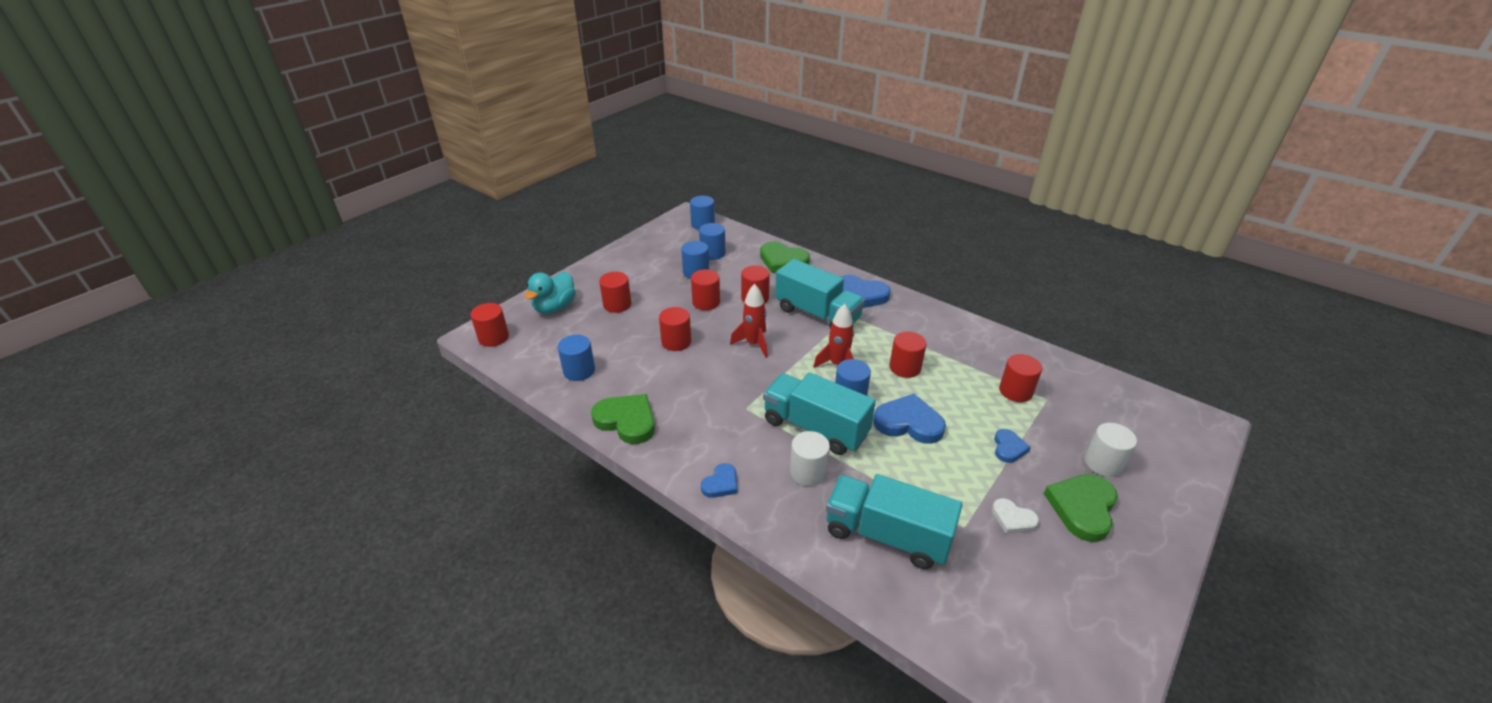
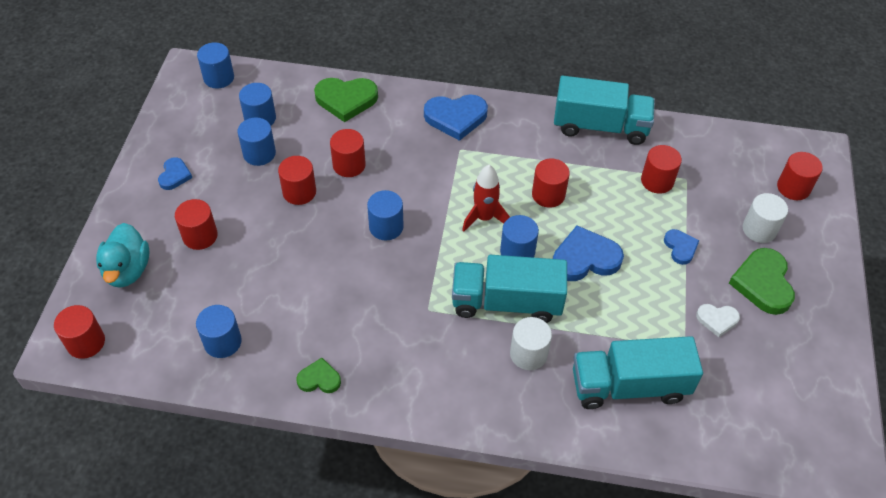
camera: 30 degrees left, 15 degrees up
(626, 421) = (319, 379): green heart -> green heart, size x0.56
(676, 342) = (303, 259): red cylinder -> red cylinder (793, 188)
(721, 483) = (458, 404): blue heart -> blue heart (174, 175)
(754, 344) = (386, 227): red rocket -> blue cylinder
(817, 314) = (427, 161): turquoise truck -> turquoise truck (600, 126)

